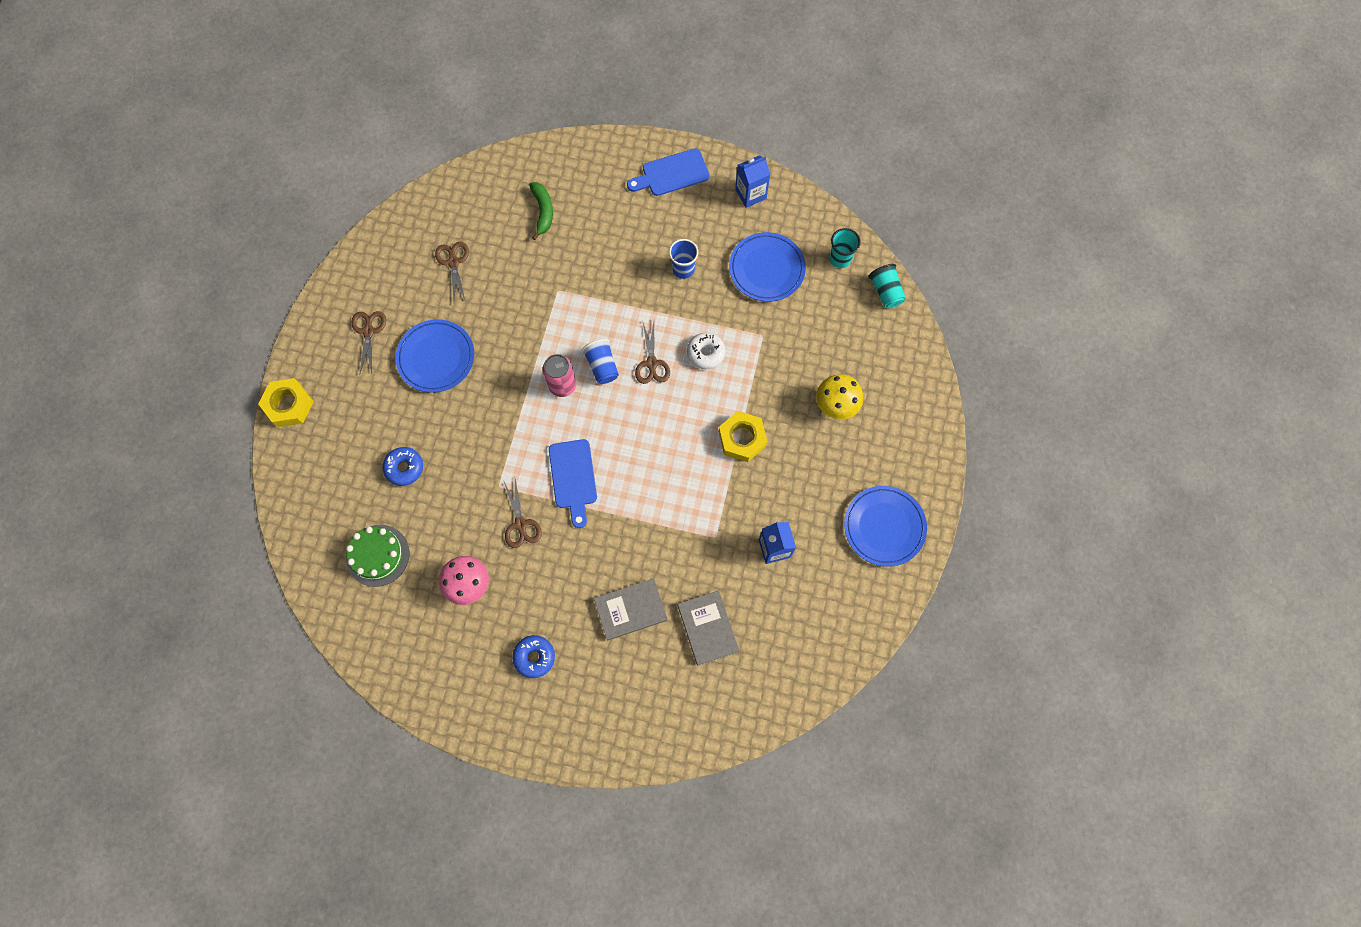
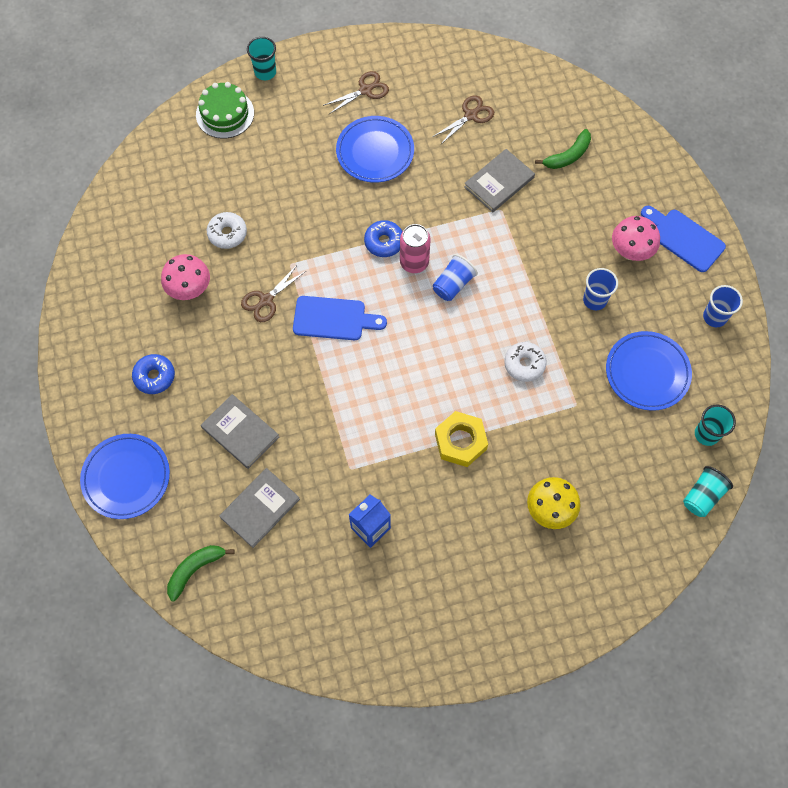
camera: 60 degrees right, 5 degrees down
(289, 405) = (265, 72): yellow nut -> turquoise cup
(378, 555) = (176, 208): green cake -> green cake (225, 114)
(404, 468) = (262, 184): blue donut -> blue donut (384, 242)
(434, 524) = (227, 234): none -> white donut
(532, 277) = (499, 182): none -> grey book
(573, 478) = (333, 318): blue cutting board -> blue cutting board turned 135 degrees counterclockwise
(652, 364) = (483, 324): brown scissors -> none
(659, 218) = (630, 252): none -> pink mushroom
(731, 709) = (195, 569): none -> green banana
(750, 194) = (714, 317): blue carton -> blue cup
(884, 527) = (453, 622): blue plate -> blue plate (126, 477)

